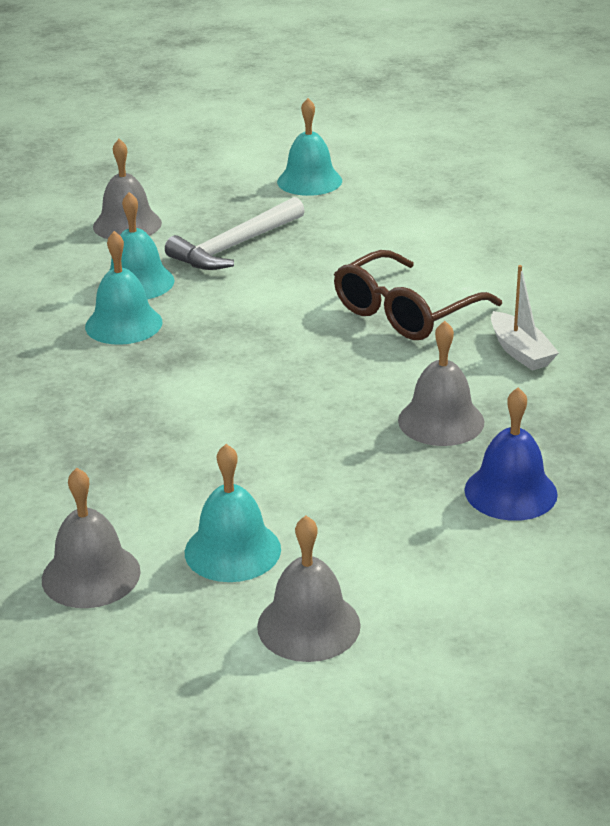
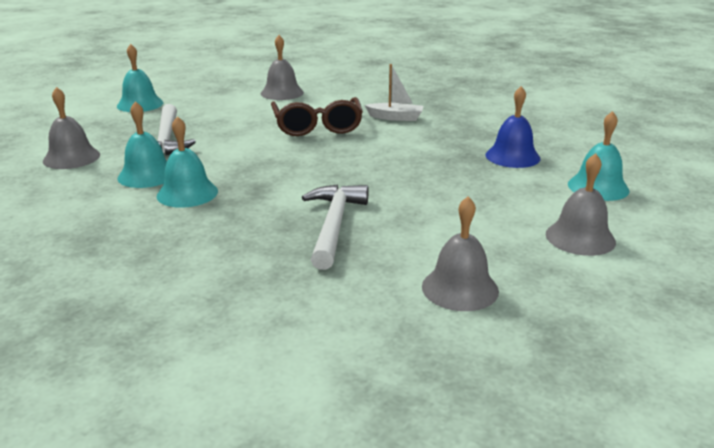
camera: 55 degrees left, 5 degrees down
(149, 440) = (334, 225): none -> white hammer
(232, 550) = (484, 236): turquoise bell -> turquoise bell (598, 187)
(441, 421) = (430, 150): grey bell -> grey bell (282, 93)

